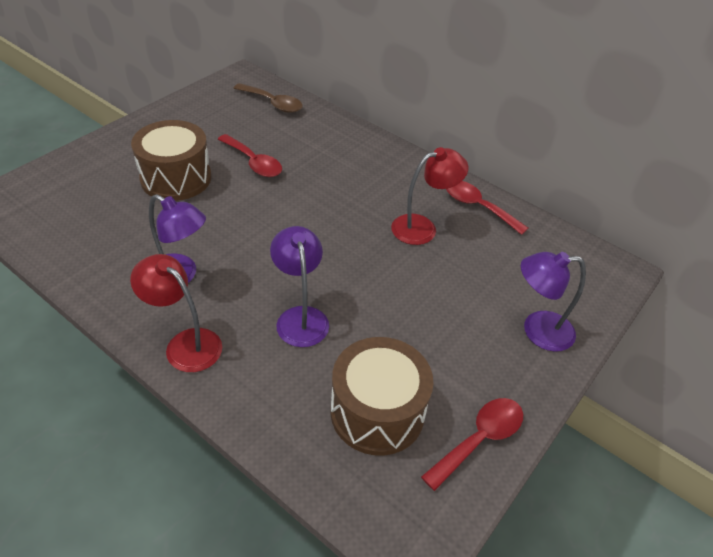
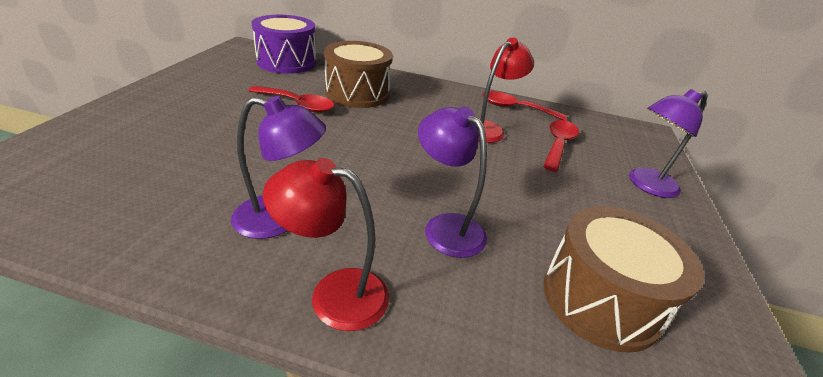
camera: 25 degrees left, 10 degrees down
(176, 178) = (219, 128): brown drum -> brown drum (357, 93)
(273, 103) = (287, 62): brown spoon -> purple drum
(479, 439) = (706, 293): red spoon -> red spoon (558, 144)

